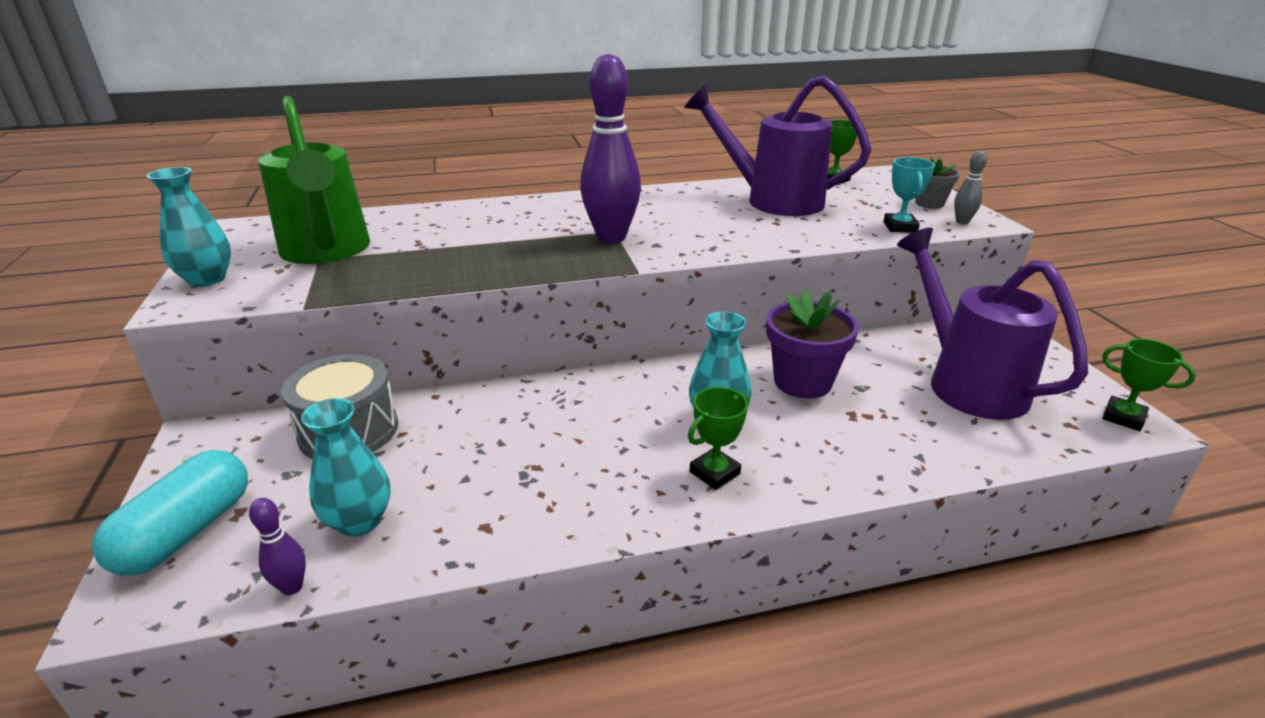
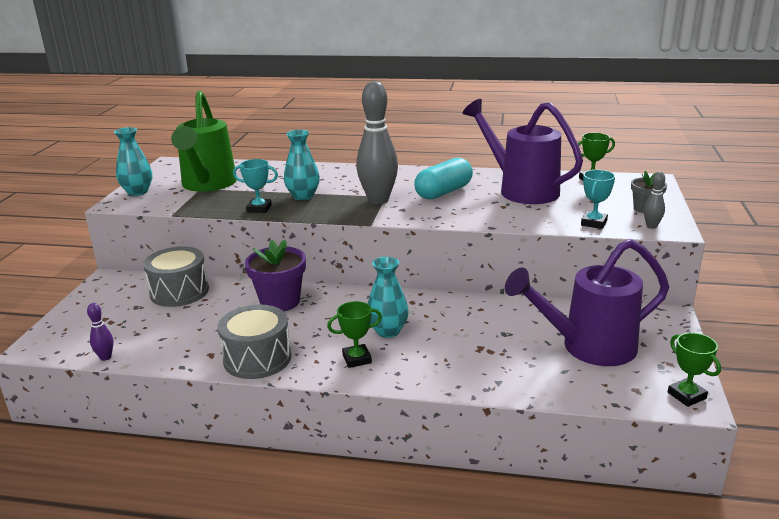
camera: 25 degrees right, 5 degrees down
(186, 532) = (77, 322): turquoise capsule -> turquoise capsule (443, 192)
(359, 521) = (153, 337): turquoise vase -> turquoise vase (303, 196)
(447, 274) = (259, 208): none -> turquoise trophy
(568, 512) = (257, 358): none -> grey drum
(611, 237) = (378, 200): purple bowling pin -> grey bowling pin
(802, 382) = (467, 321): purple flower pot -> purple flower pot (280, 301)
(967, 383) = (589, 347): purple watering can -> purple watering can turned 105 degrees counterclockwise

